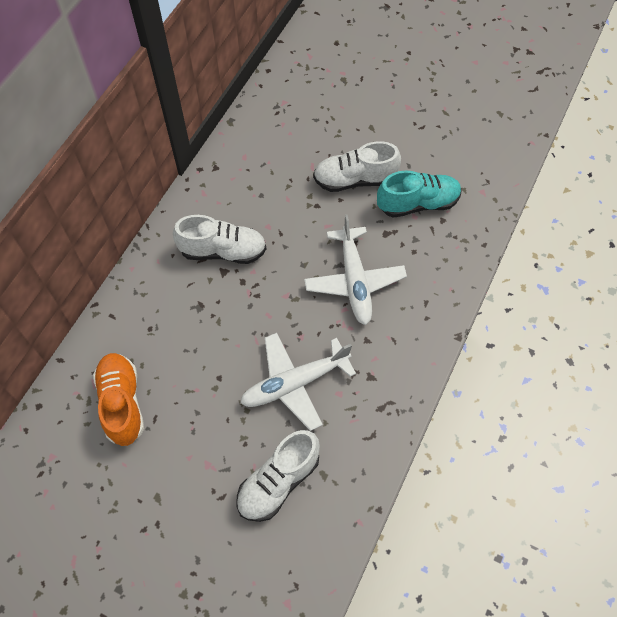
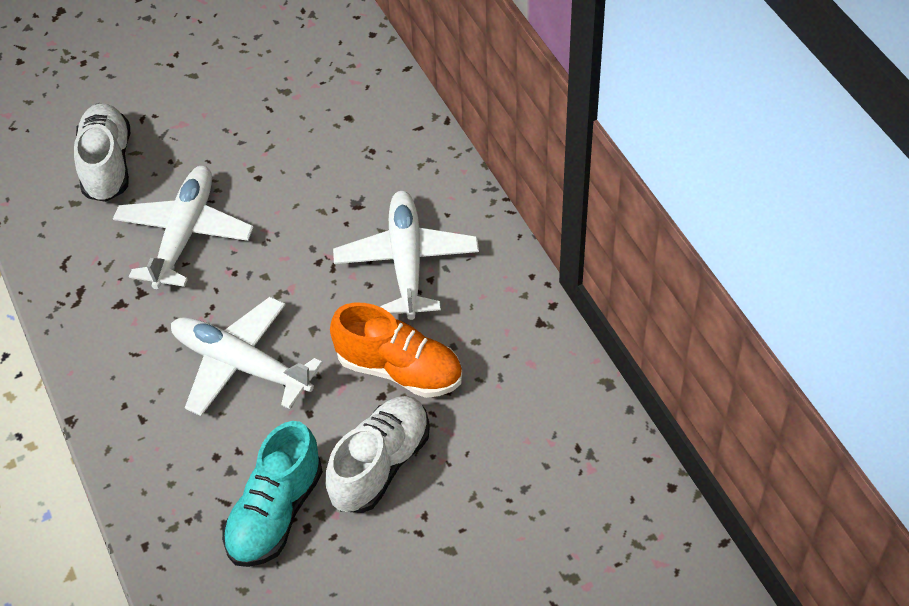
camera: 130 degrees right, 10 degrees down
(122, 403) = (311, 92): orange shoe -> orange shoe (399, 370)
(223, 251) = (407, 262): white shoe -> white plane

